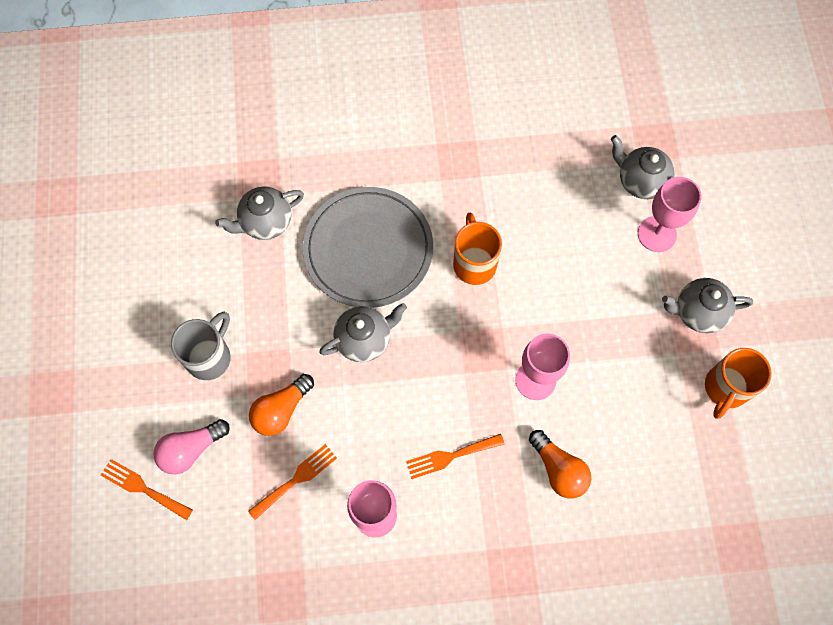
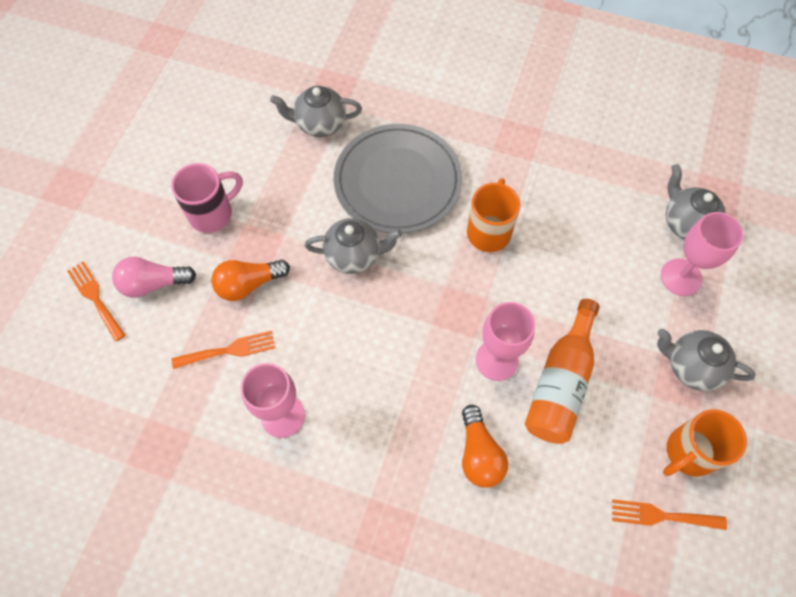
camera: 25 degrees right, 5 degrees down
(210, 357) = (212, 213): grey mug -> pink mug
(450, 456) = (380, 394): orange fork -> orange fork (661, 516)
(598, 376) = (560, 383): none -> orange bottle

